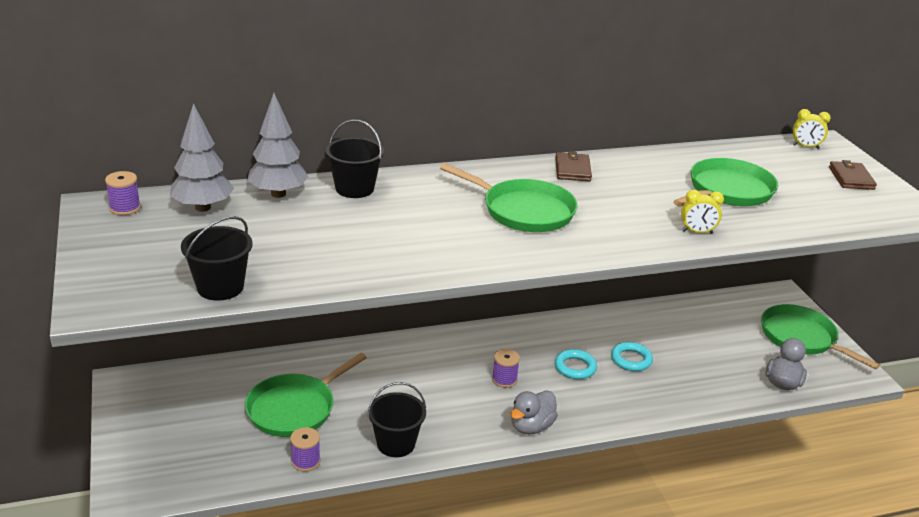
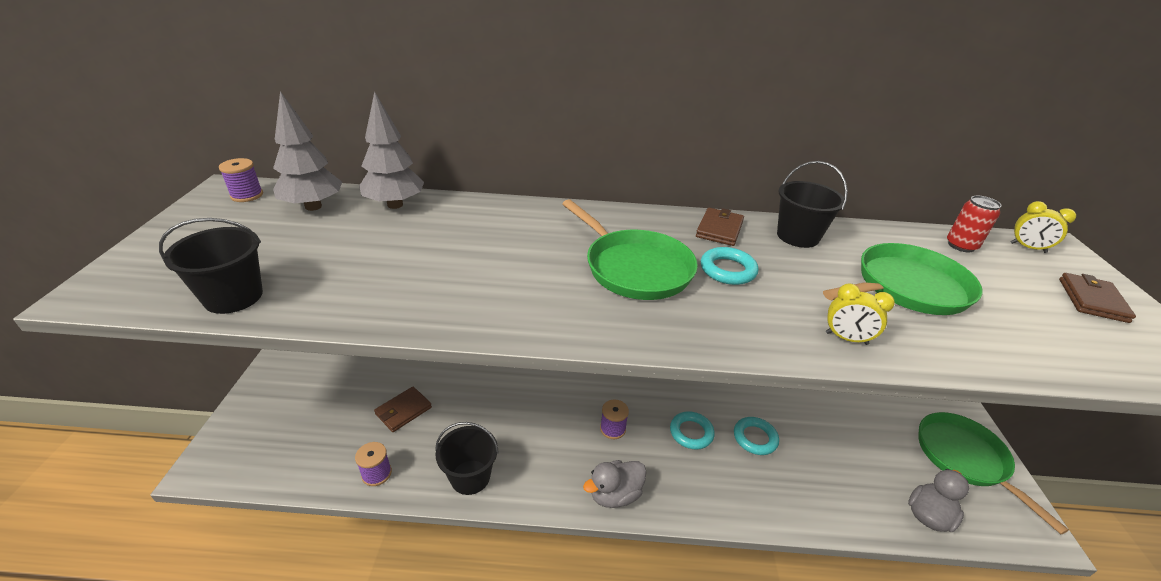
camera: 20 degrees right, 5 degrees up
(294, 409) = (403, 411): green pan -> brown wallet
(354, 188) = (472, 212): black bucket -> black bucket (797, 236)
(595, 200) = (727, 270): none -> turquoise ring
(758, 153) = (961, 246): none -> red can

